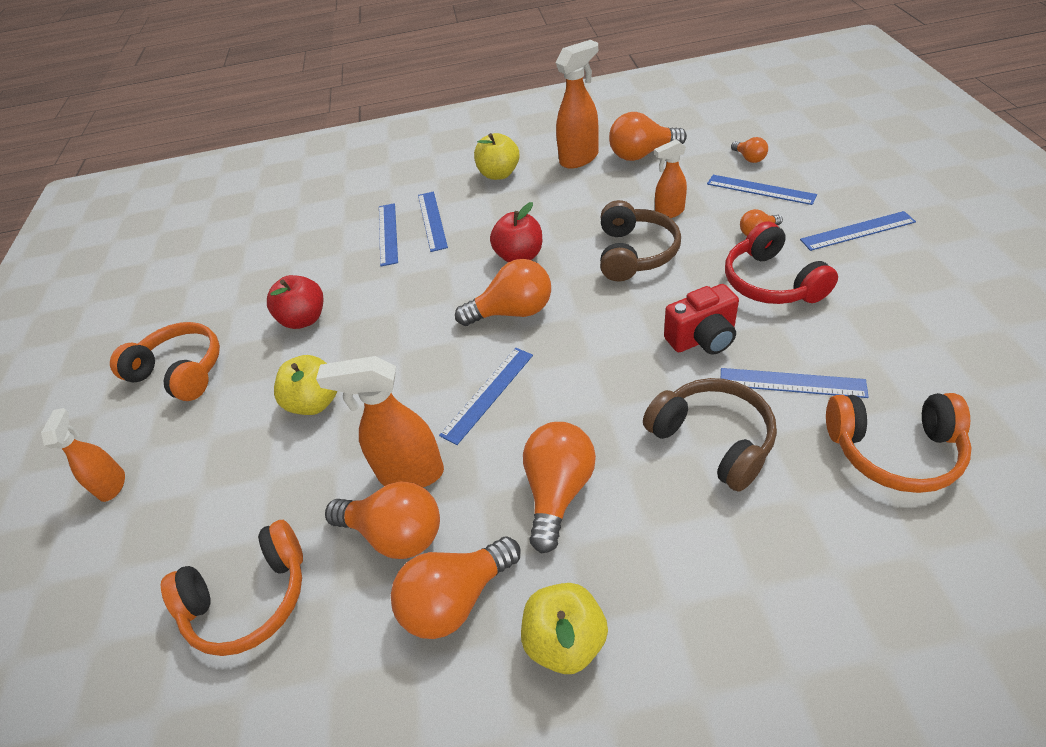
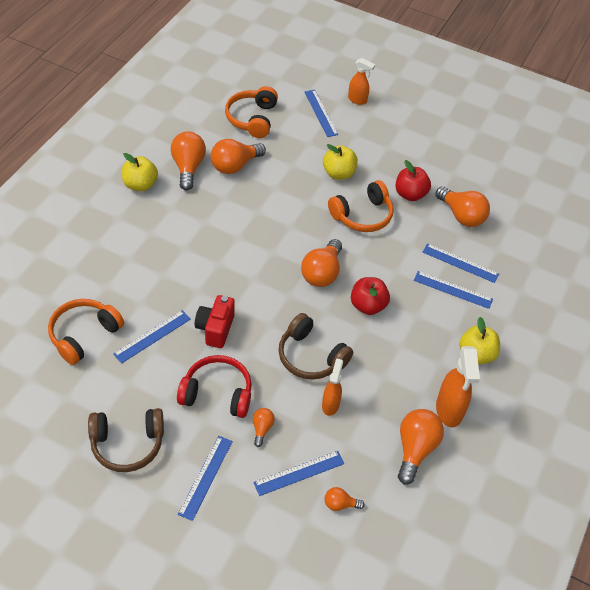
camera: 115 degrees right, 5 degrees up
(181, 371) = (416, 139): orange headphones -> orange headphones (362, 215)
(410, 473) = (259, 183): orange spray bottle -> none
(488, 394) = (275, 230): blue ruler -> blue ruler (320, 113)
(558, 491) = (197, 220): orange light bulb -> orange light bulb (461, 216)
(713, 439) = (160, 283): brown headphones -> brown headphones (127, 444)

